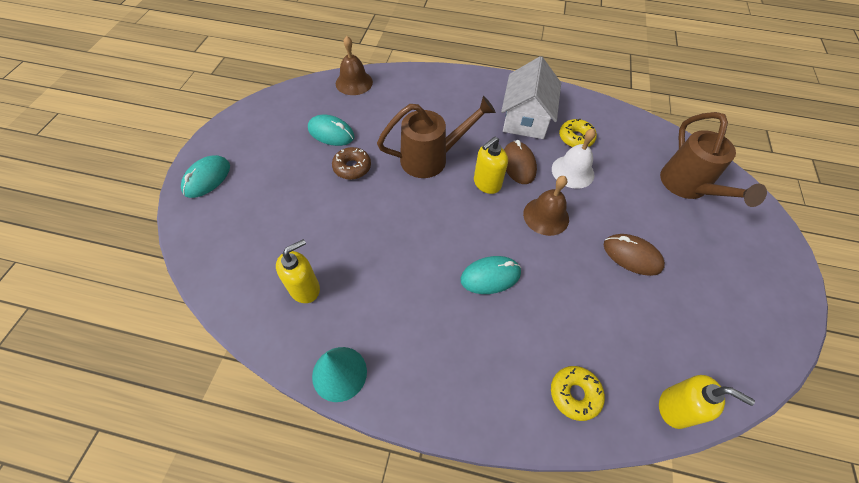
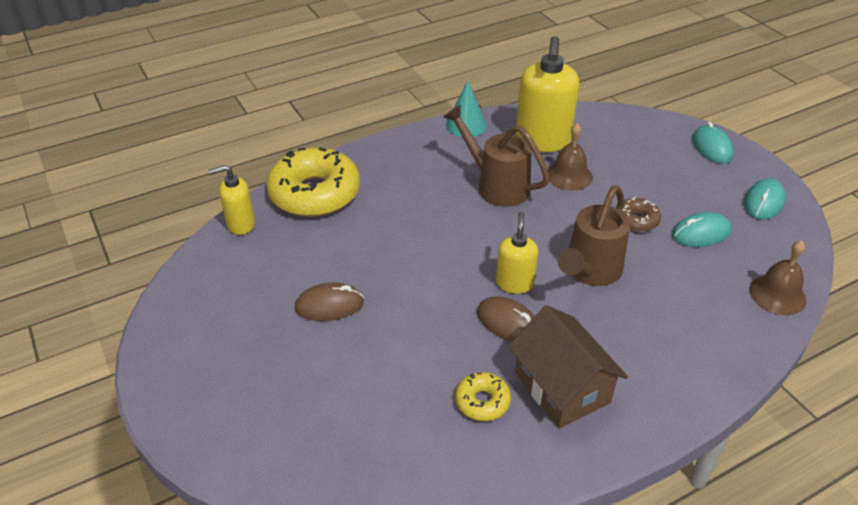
camera: 140 degrees right, 15 degrees down
(305, 288) = (542, 141): yellow soap dispenser -> yellow soap dispenser, size x1.77
(490, 276) = (432, 219): turquoise mouse -> turquoise mouse (764, 202)
(526, 118) = (562, 387): white house -> brown house
(546, 216) = (433, 290): brown bell -> brown bell (569, 175)
(572, 171) = (448, 354): white bell -> none
(574, 394) = (315, 193): yellow donut -> yellow donut, size x2.16
(687, 187) = (310, 425): brown watering can -> brown watering can (496, 186)

